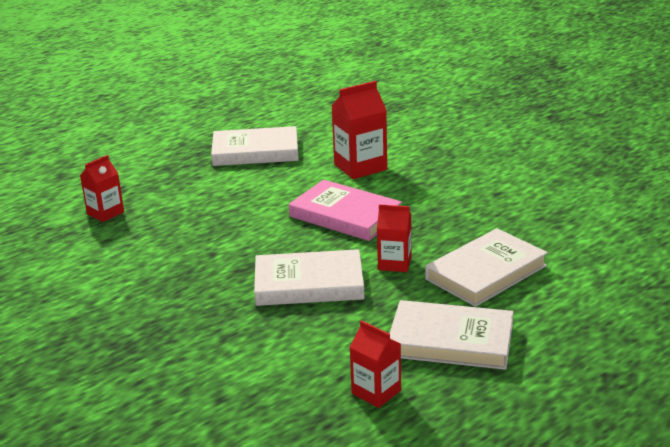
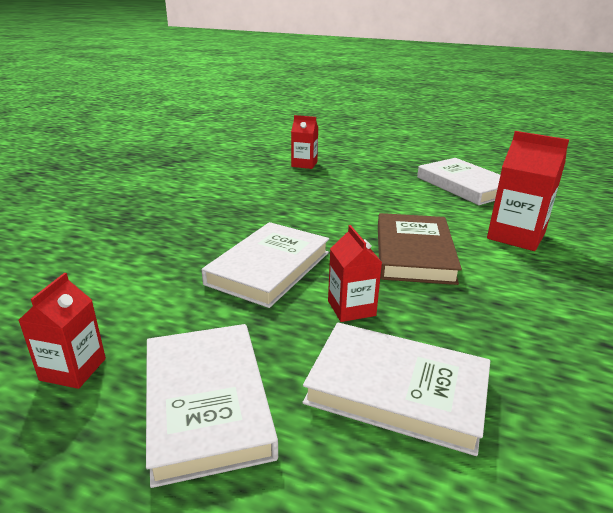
camera: 60 degrees right, 0 degrees up
(309, 284) = (269, 268): white book -> white book turned 60 degrees clockwise
(345, 215) = (414, 253): pink book -> brown book

